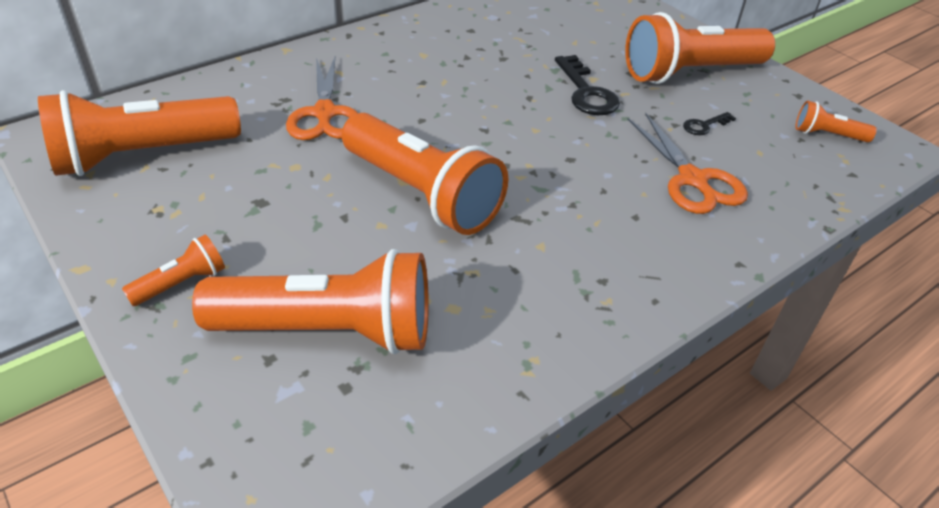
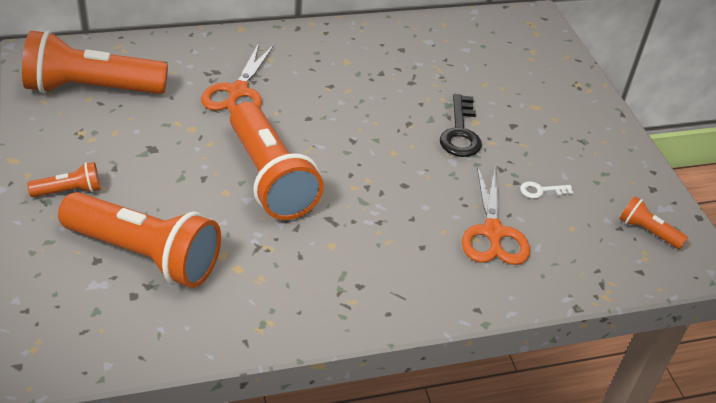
camera: 20 degrees right, 0 degrees up
(690, 73) = (567, 140): orange flashlight -> none
(704, 125) = (541, 191): black key -> white key

